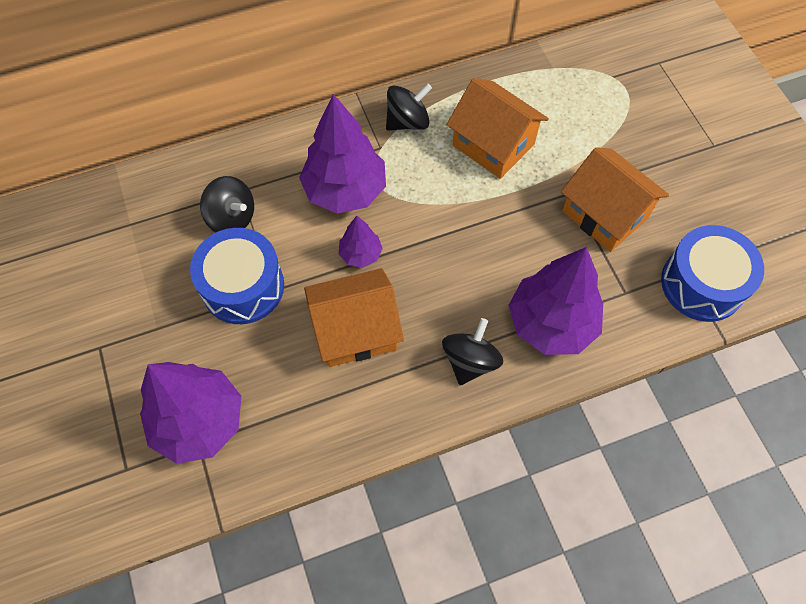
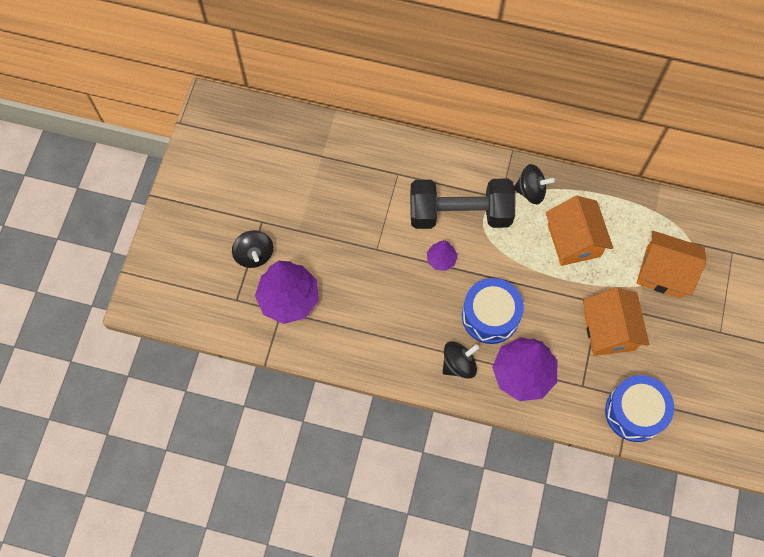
camera: 35 degrees right, 5 degrees up
(232, 218) = (382, 189): black spinning top -> black spinning top (254, 255)
(243, 286) = (361, 236): blue drum -> blue drum (490, 316)
(345, 191) = (460, 213): purple tree -> black dumbbell
(355, 330) = (407, 303): orange house -> orange house (664, 272)

